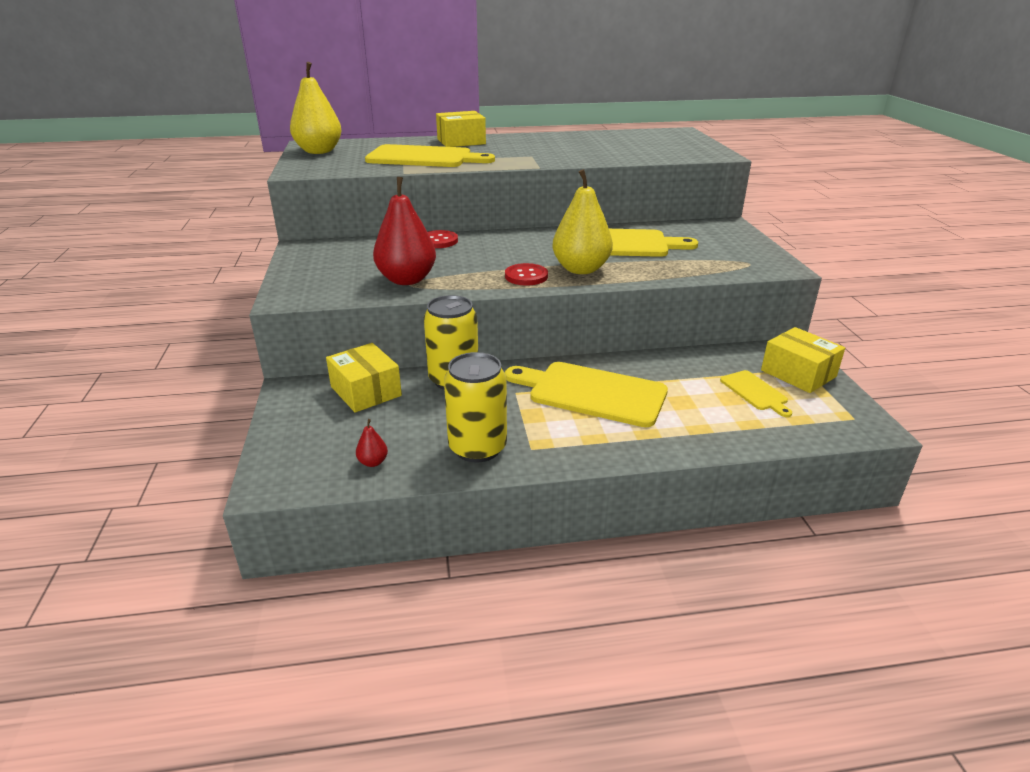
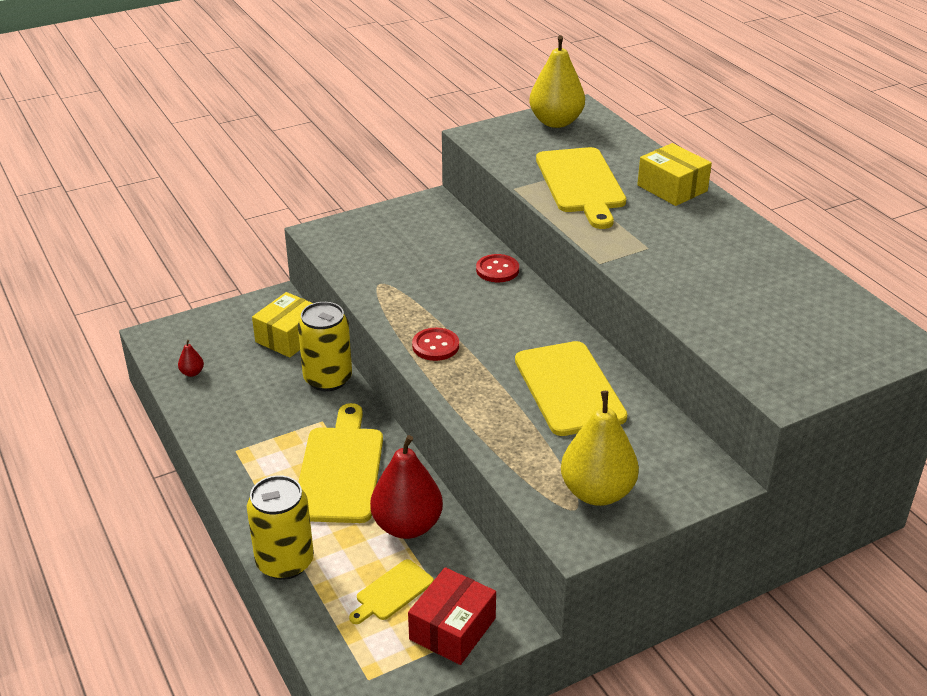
camera: 70 degrees right, 5 degrees up
(407, 280) = (388, 279): red pear -> red pear (407, 526)
(477, 448) = (227, 420): yellow can -> yellow can (285, 562)
(581, 269) = (475, 378): yellow pear -> yellow pear (597, 492)
(798, 373) = (452, 629): yellow box -> red box

